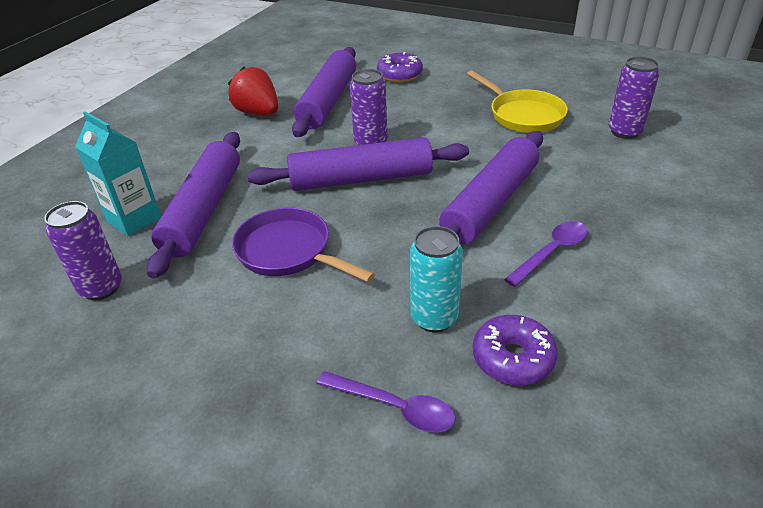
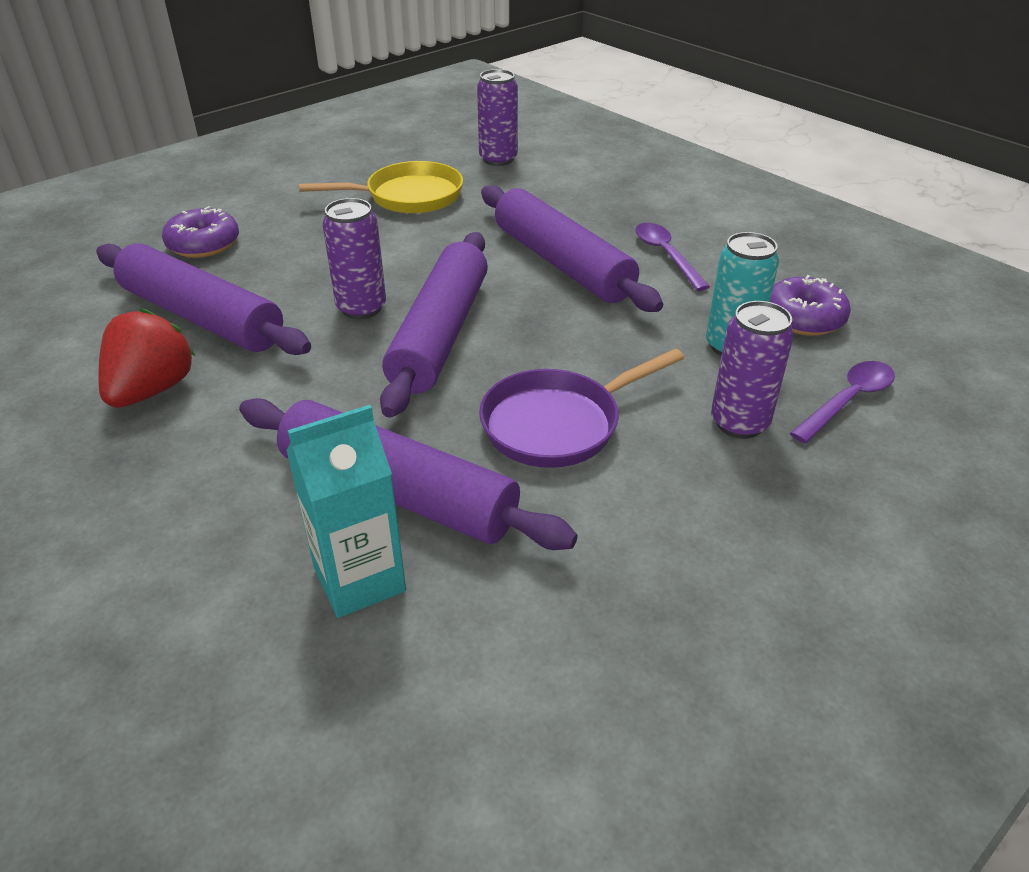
camera: 70 degrees left, 0 degrees up
(101, 288) = (529, 635): purple can -> purple can (739, 423)
(258, 113) = (152, 390): red strawberry -> red strawberry turned 135 degrees clockwise

